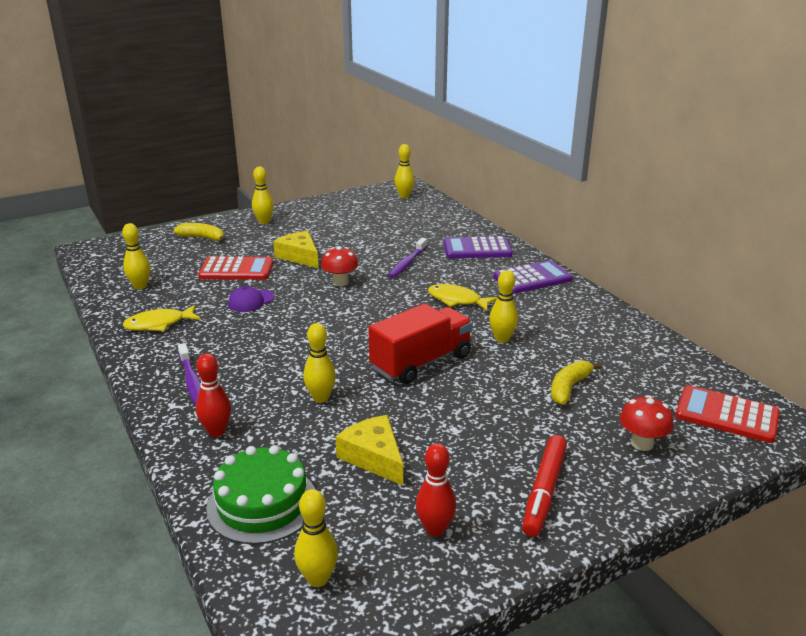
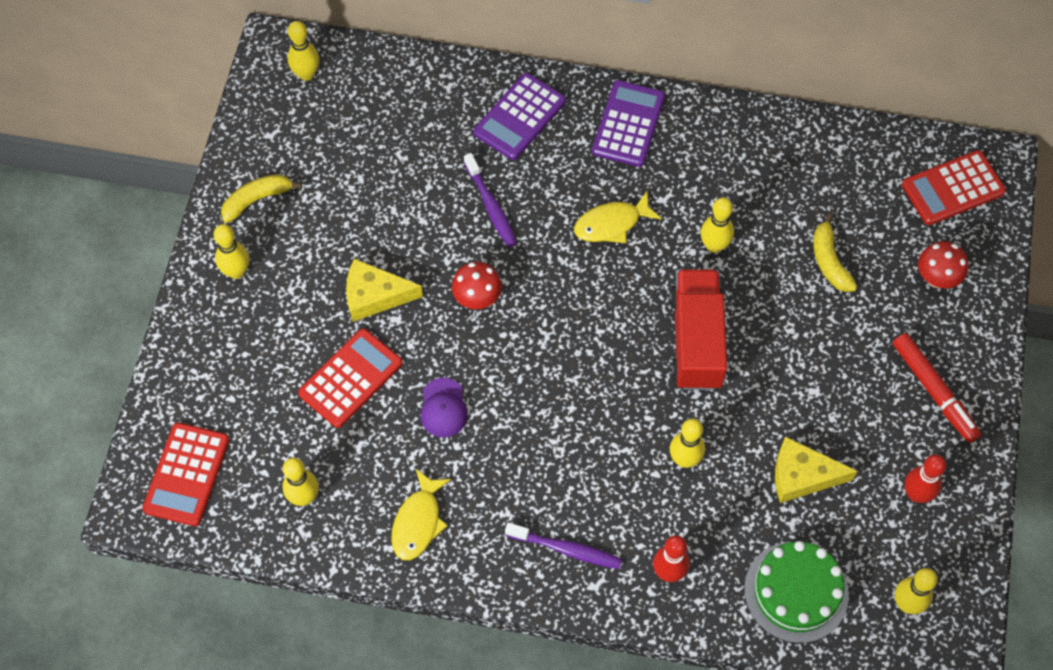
camera: 50 degrees left, 35 degrees up
(122, 253) = (186, 474): none -> red calculator
(202, 238) = (222, 364): yellow banana -> yellow banana (257, 200)

